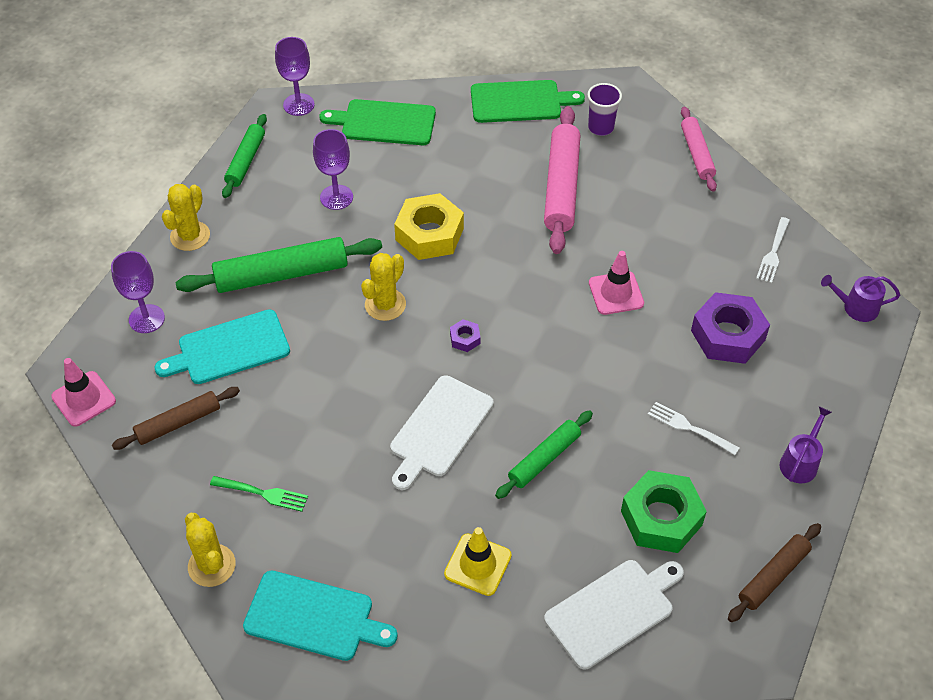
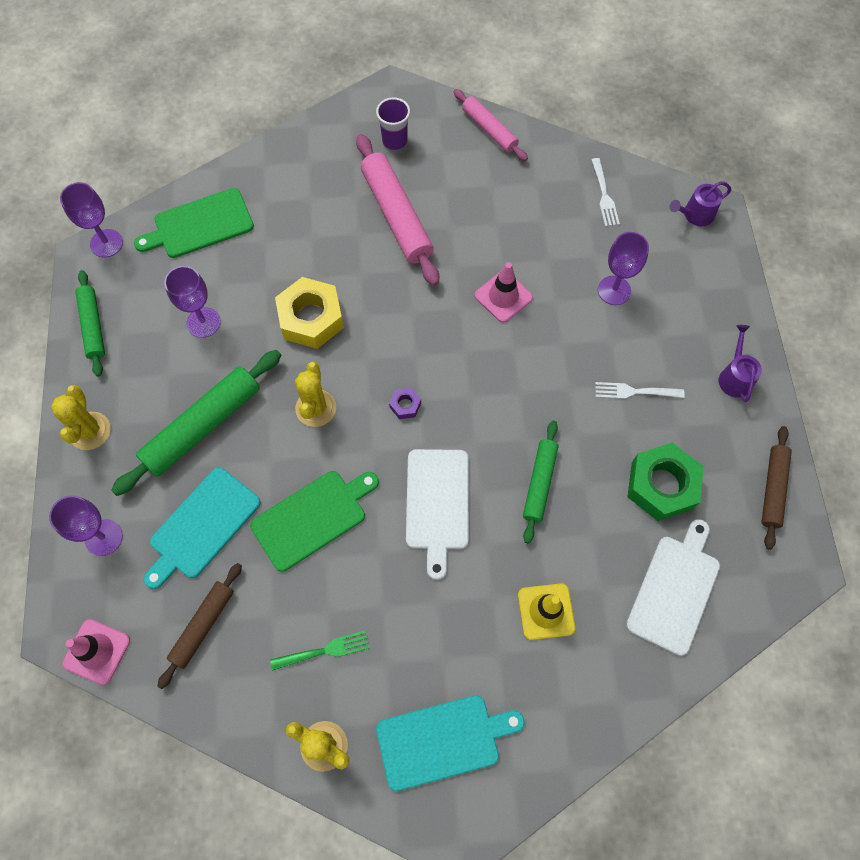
camera: 30 degrees left, 15 degrees up
(520, 102) = (309, 147): green cutting board -> green cutting board (313, 517)
(727, 335) = (614, 290): purple nut -> purple goblet

